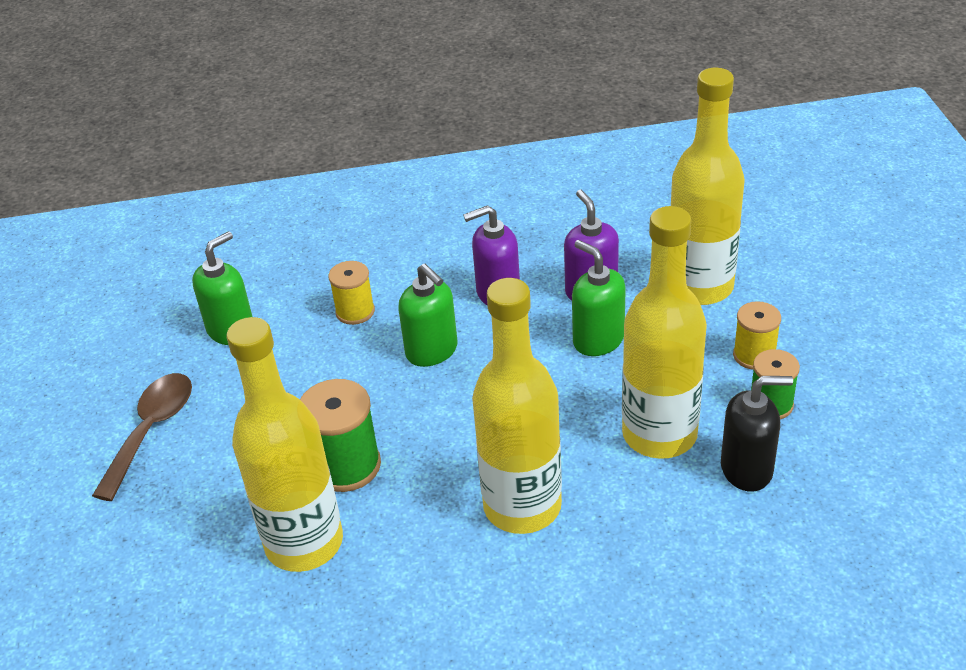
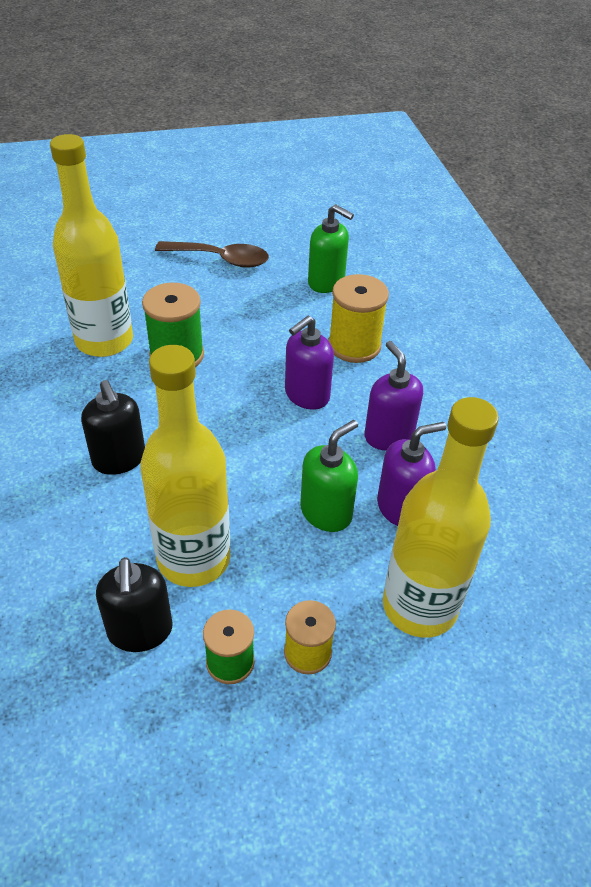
camera: 80 degrees right, 5 degrees up
(355, 311) = (354, 345): yellow spool -> yellow spool, size x1.55
(432, 351) = (306, 395): green soap dispenser -> purple soap dispenser
(522, 506) = (119, 459): yellow bottle -> black soap dispenser

